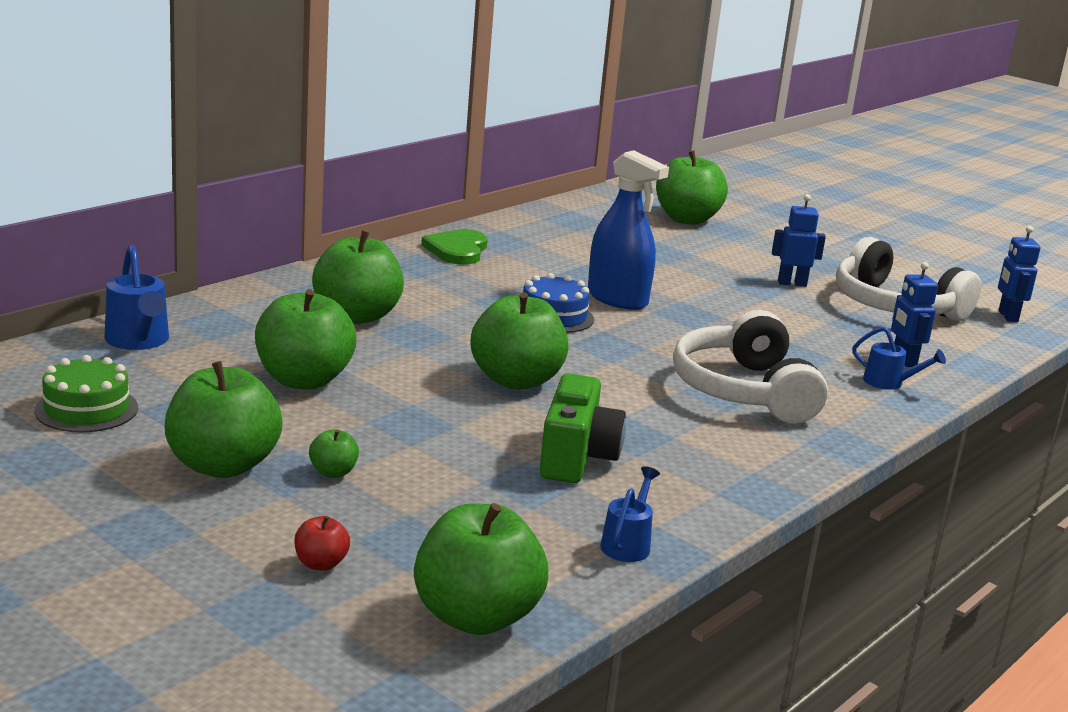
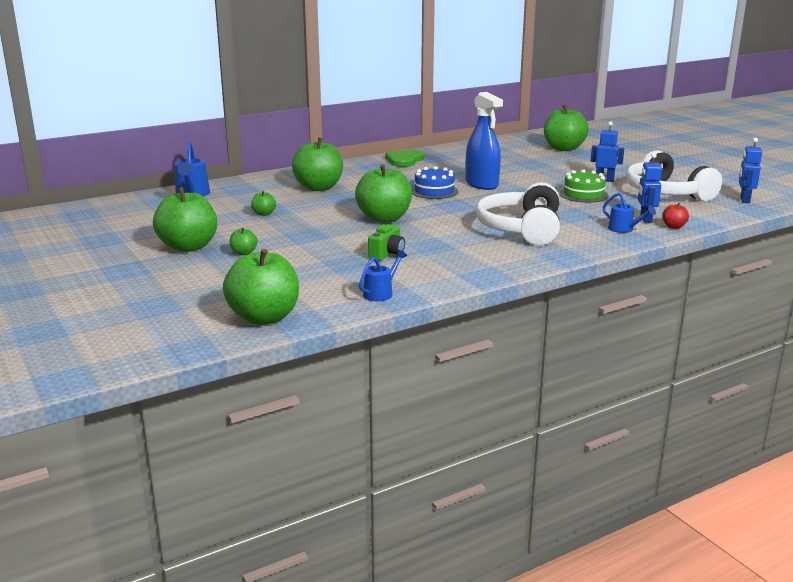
camera: 20 degrees right, 0 degrees up
(86, 409) = (141, 221): green cake -> green cake (583, 195)
(303, 380) = (264, 214): green apple -> green apple, size x0.44
(321, 564) = (202, 290): red apple -> red apple (673, 227)
(576, 457) = (387, 254): green camera -> green camera, size x0.62

